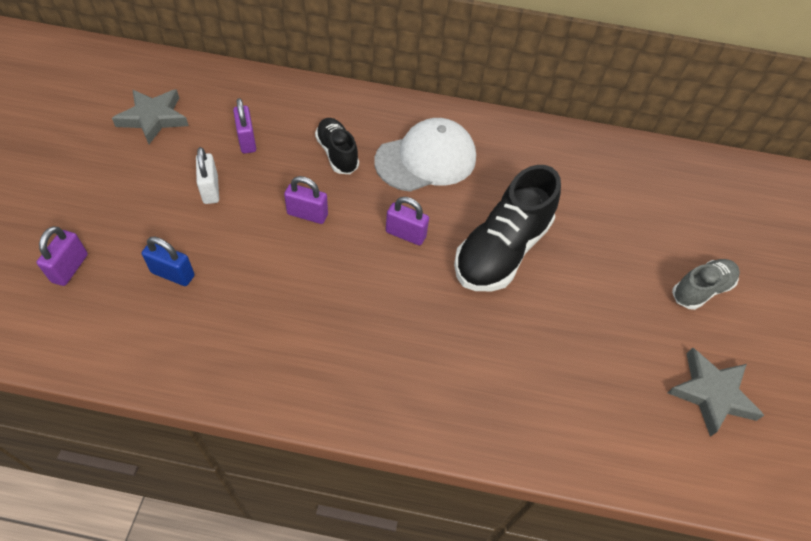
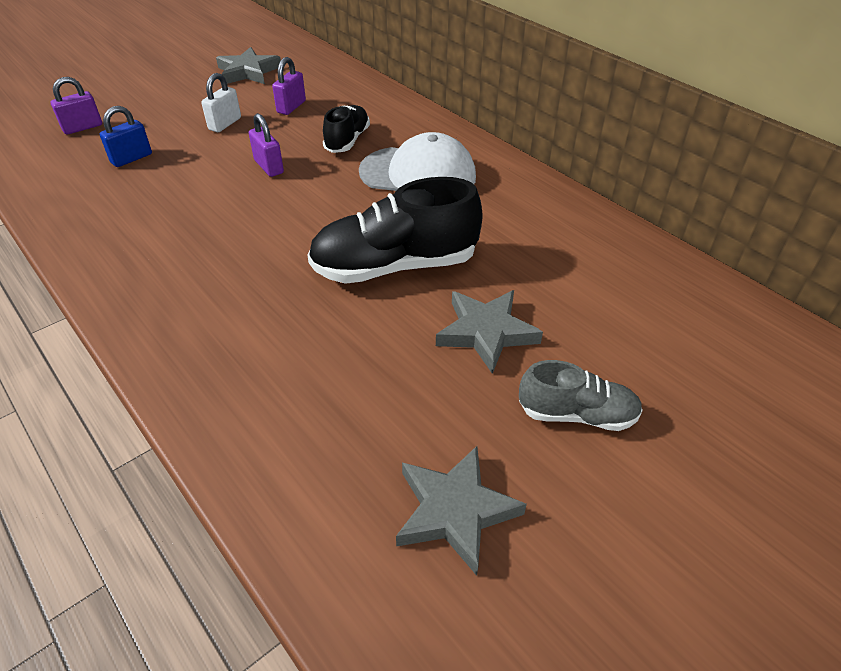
camera: 45 degrees right, 10 degrees down
(173, 274) = (131, 158): blue padlock -> blue padlock turned 75 degrees clockwise
(405, 234) = (326, 214): purple padlock -> none
(605, 266) = (486, 332): none -> grey star

